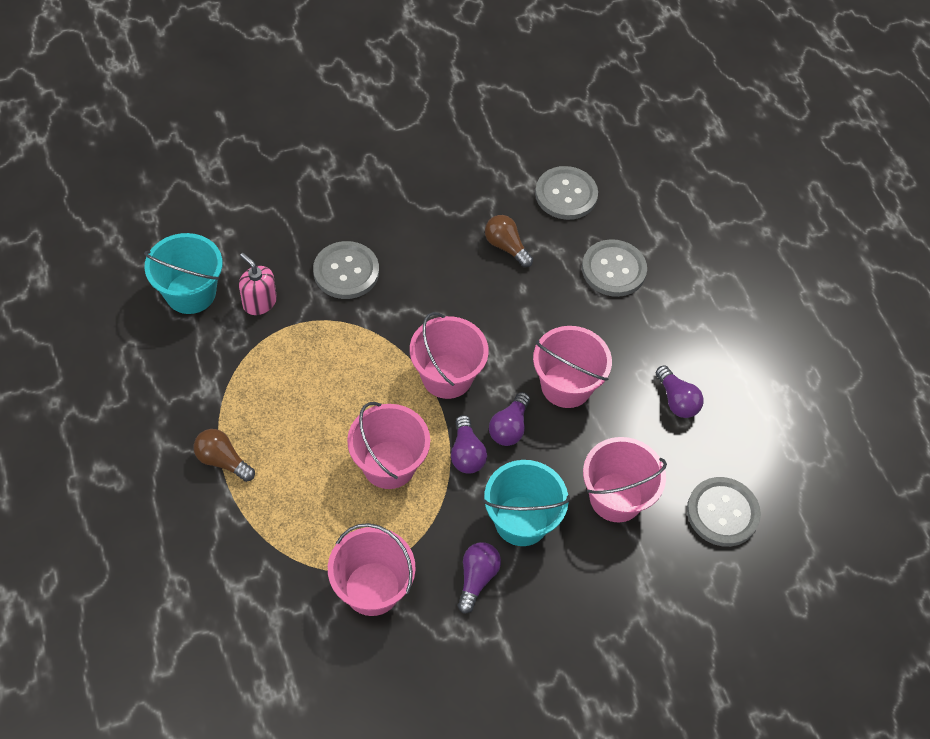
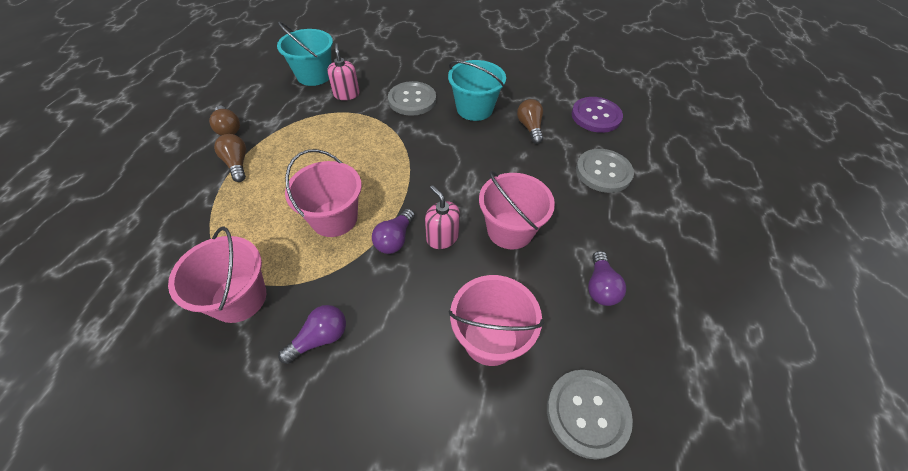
camera: 35 degrees right, 5 degrees down
(162, 423) = (228, 128): none -> brown light bulb
(447, 376) = (425, 183): pink bucket -> none
(509, 427) = (442, 237): purple light bulb -> pink soap dispenser
(521, 520) = (395, 312): turquoise bucket -> turquoise bucket (474, 109)
(566, 194) = (596, 116): grey button -> purple button

